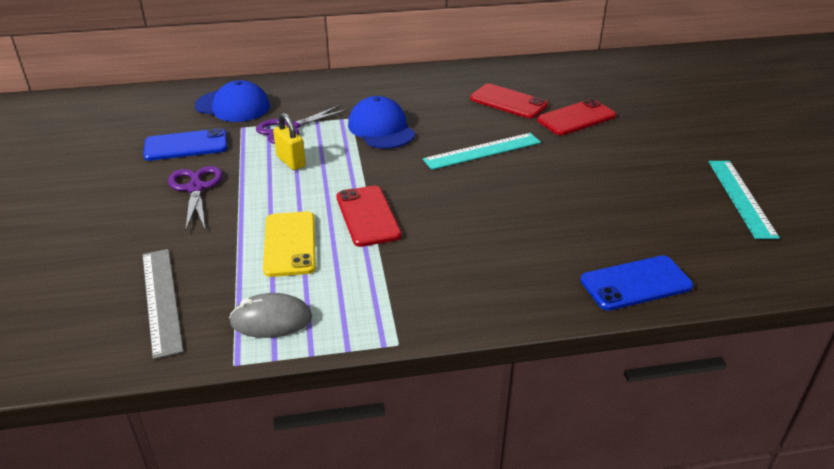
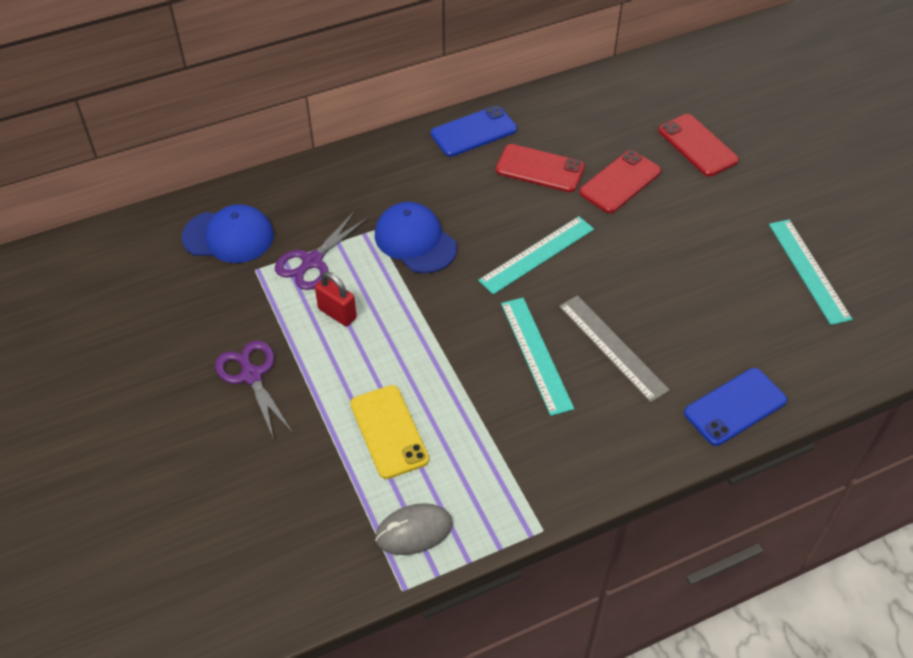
camera: 15 degrees left, 15 degrees up
(161, 300) = (294, 533): grey ruler -> grey ruler (612, 347)
(186, 145) = (206, 312): blue phone -> blue phone (473, 132)
(291, 161) = (337, 313): yellow padlock -> red padlock
(367, 216) = (452, 376): red phone -> red phone (697, 145)
(452, 214) = (536, 354): none -> turquoise ruler

